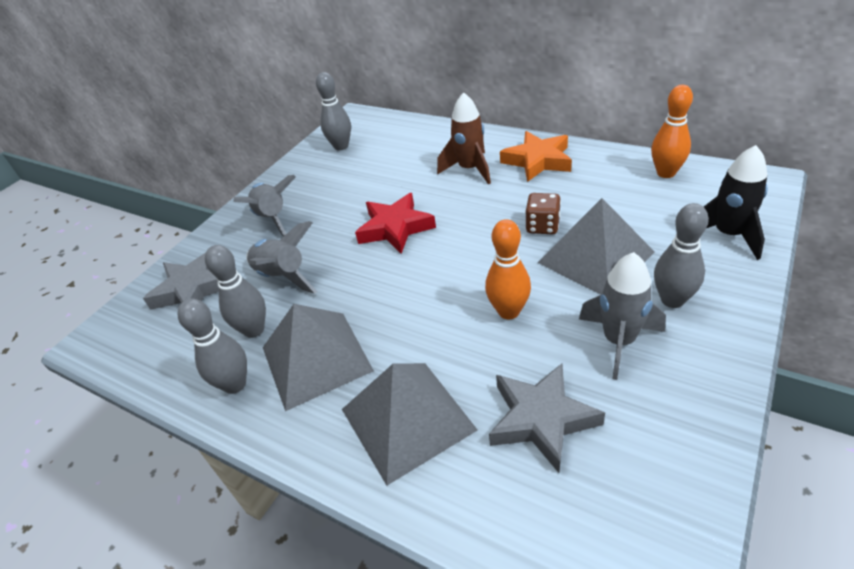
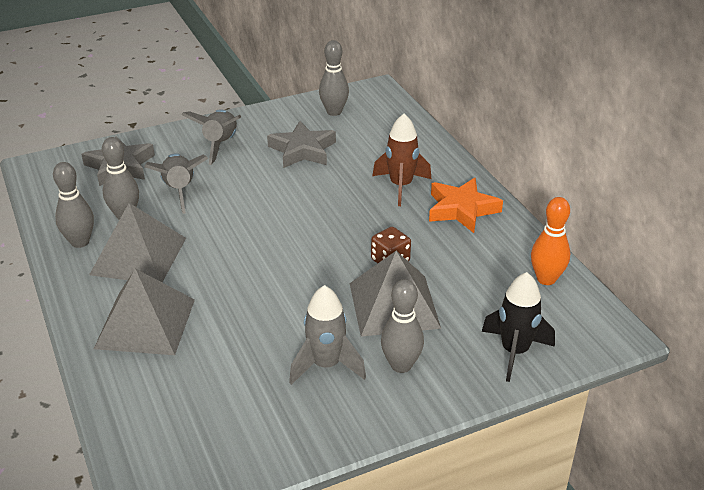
camera: 30 degrees right, 5 degrees down
(395, 228) = (290, 200): red star -> none
(508, 311) = (285, 302): orange bowling pin -> none
(541, 419) = (216, 374): grey star -> grey star (302, 150)

